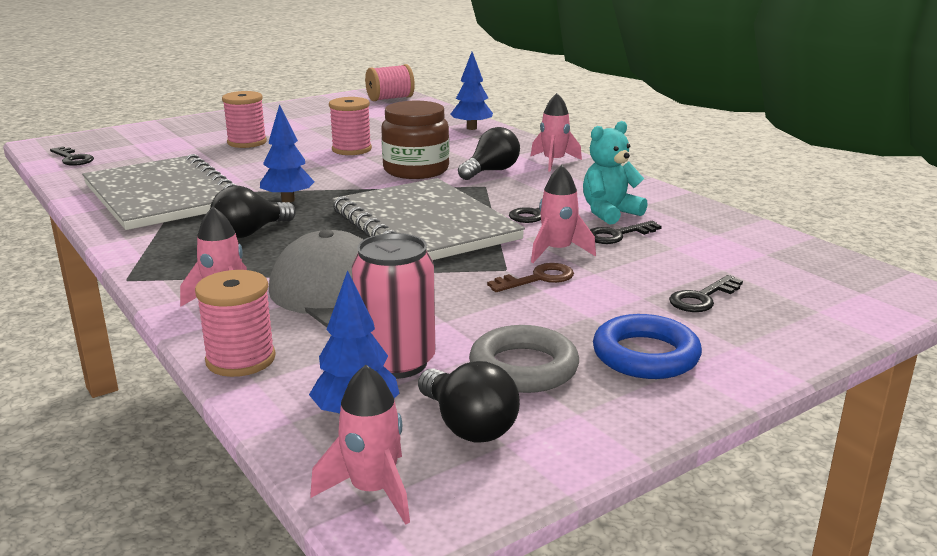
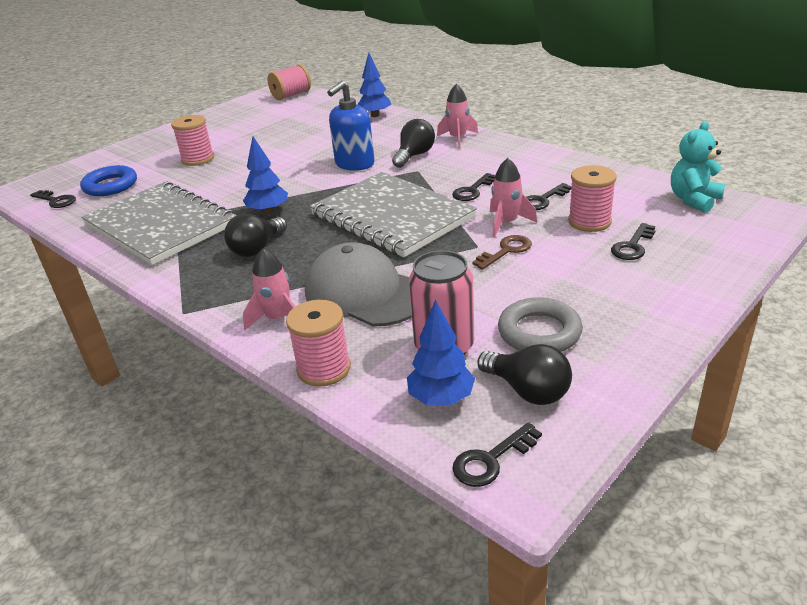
camera: 10 degrees left, 10 degrees up
(351, 149) = (290, 152): pink spool -> pink spool (589, 222)
(372, 490) = (491, 460): pink rocket -> black key
(416, 170) = (354, 164): brown jar -> blue soap dispenser
(609, 213) = (526, 180): turquoise teddy bear -> turquoise teddy bear (693, 200)
(645, 355) = (619, 304): blue ring -> blue ring (110, 186)

